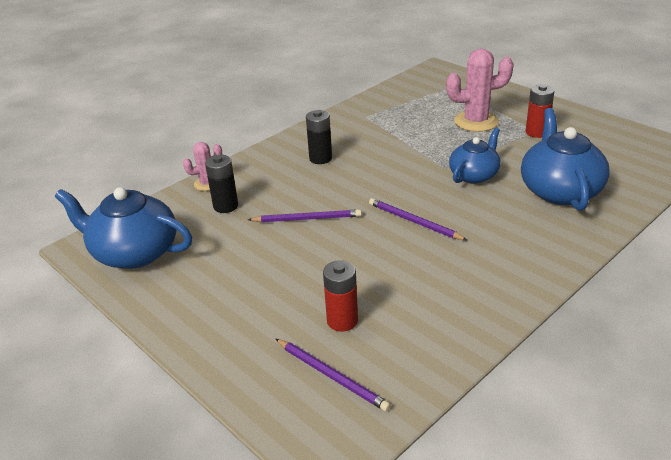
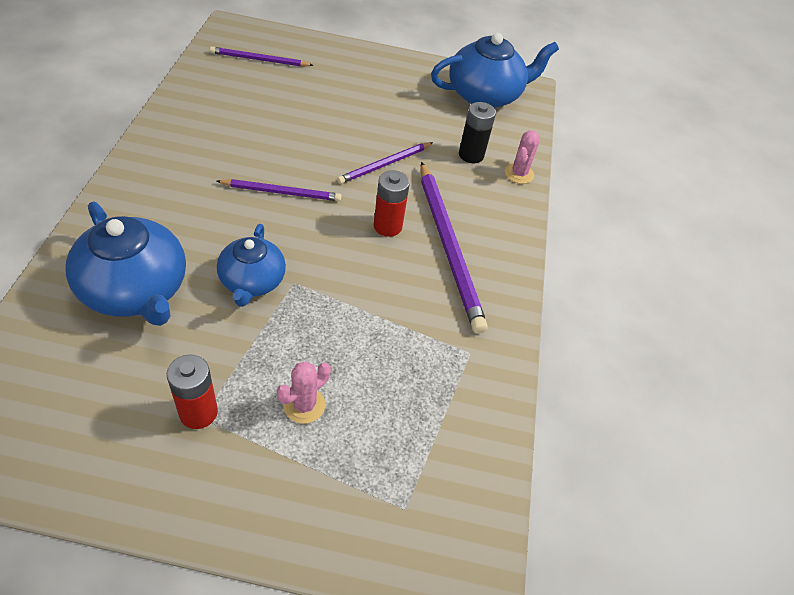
camera: 135 degrees right, 15 degrees up
(320, 158) = (448, 246): black battery -> purple pencil
(342, 321) = (279, 91): red battery -> red battery (387, 226)
(476, 121) = (304, 405): pink cactus -> pink cactus, size x0.56

